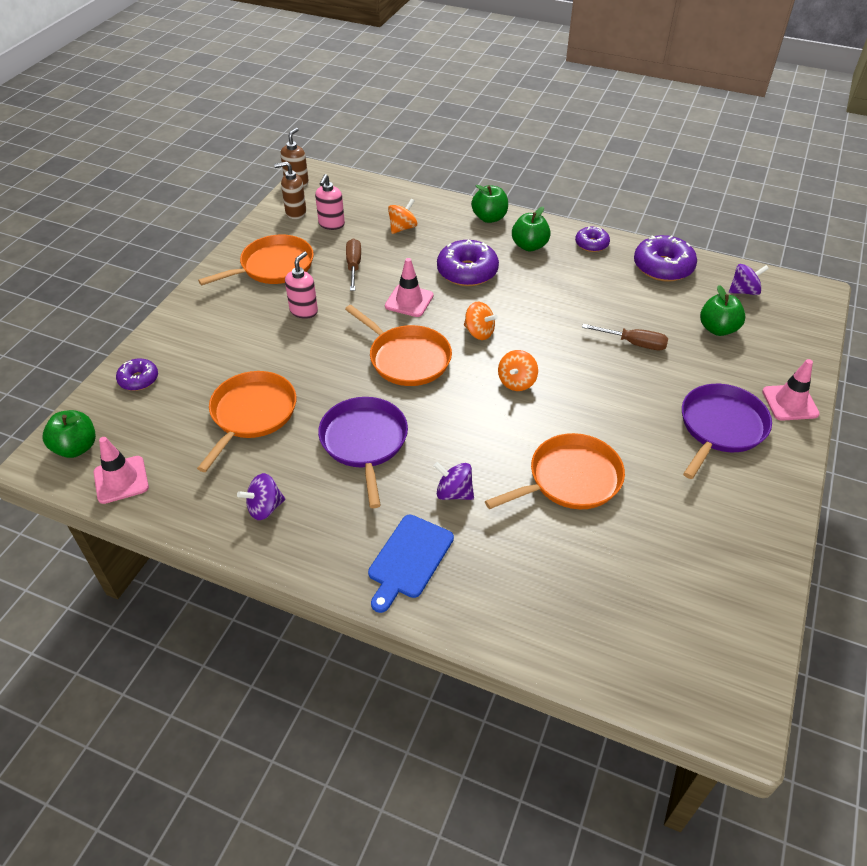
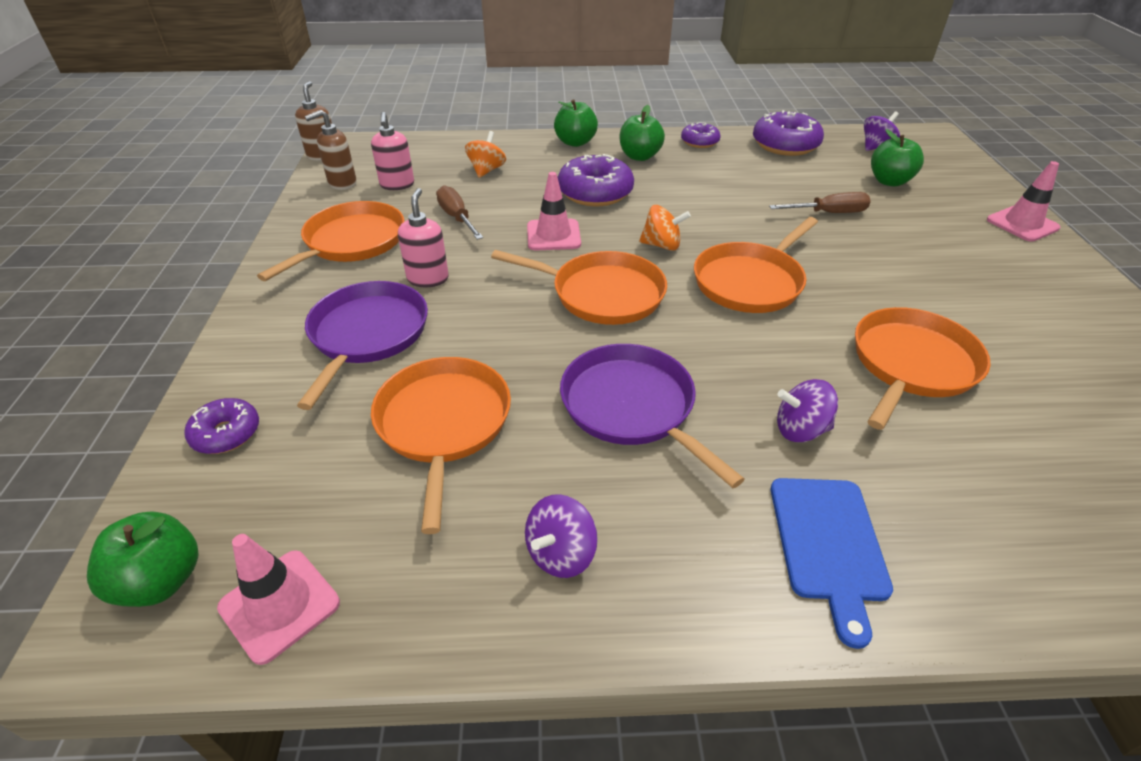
camera: 25 degrees left, 5 degrees down
(516, 382) = (750, 282): orange spinning top -> orange pan
(720, 427) = (992, 263): purple pan -> purple pan (367, 334)

